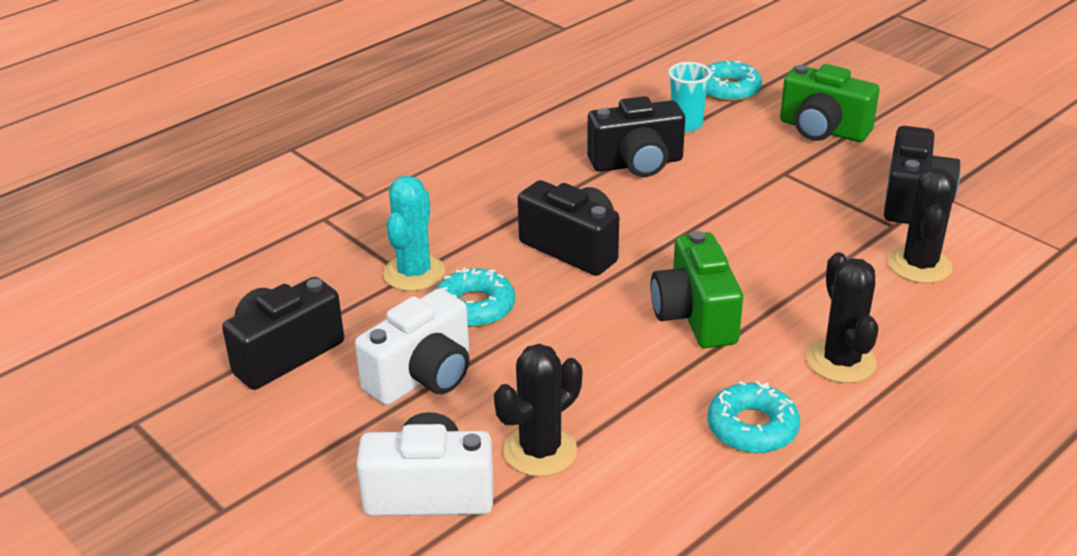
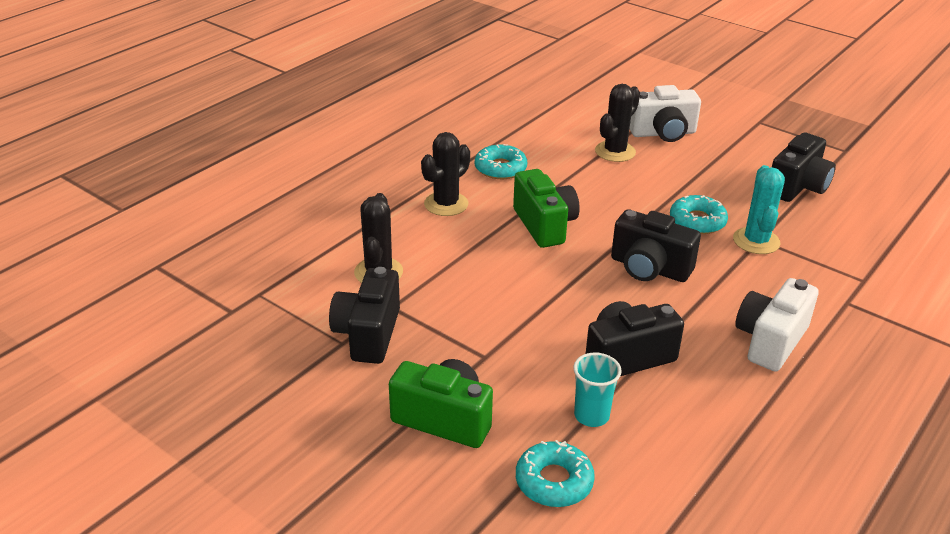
camera: 170 degrees right, 0 degrees up
(422, 376) = (703, 180): white camera -> white camera (770, 341)
(841, 361) = (446, 204): black cactus -> black cactus turned 60 degrees clockwise

